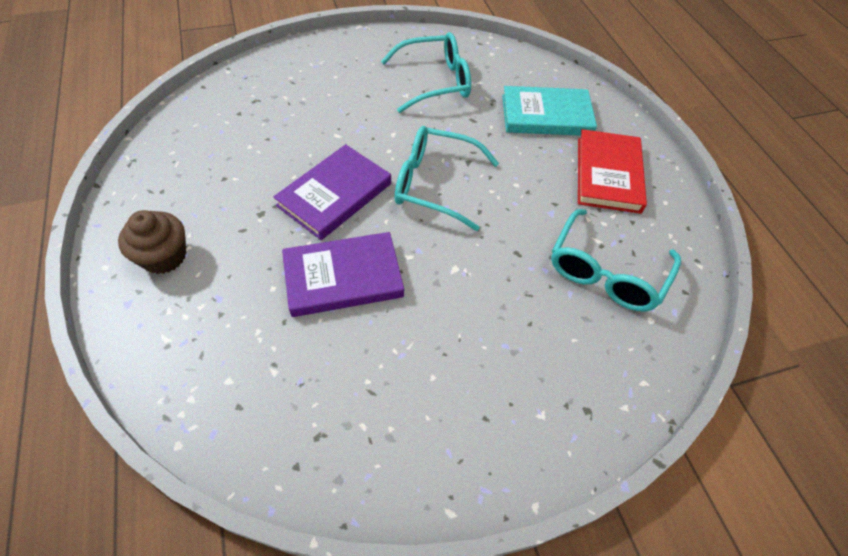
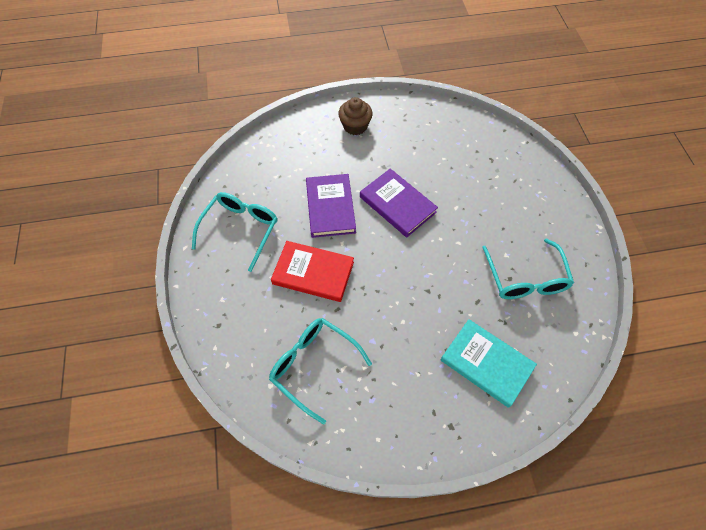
camera: 100 degrees right, 5 degrees up
(434, 184) = (405, 265): turquoise glasses -> turquoise glasses (240, 229)
(546, 115) = (486, 364): turquoise book -> turquoise book turned 60 degrees counterclockwise
(608, 174) = (412, 398): red book -> red book (313, 273)

